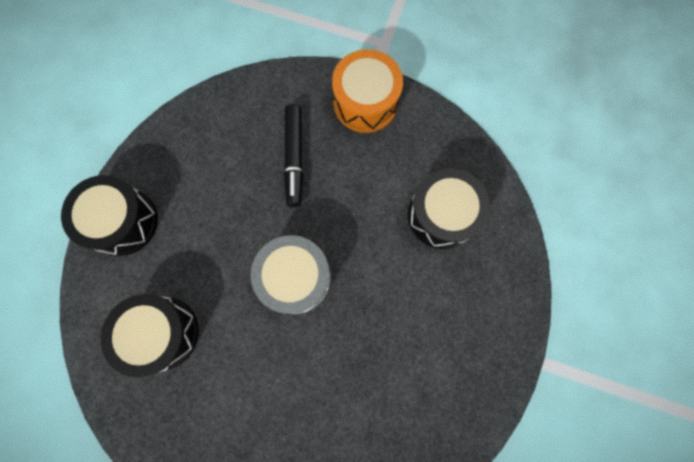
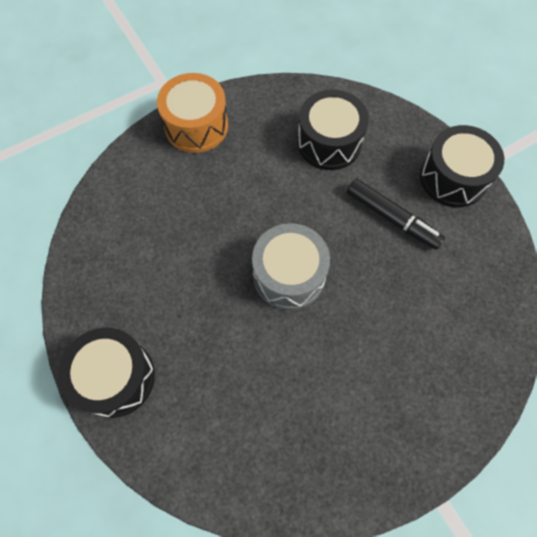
camera: 50 degrees left, 10 degrees down
(162, 333) = (244, 415): black drum -> black drum (453, 178)
(294, 158) = (192, 205): black marker -> black marker (392, 218)

